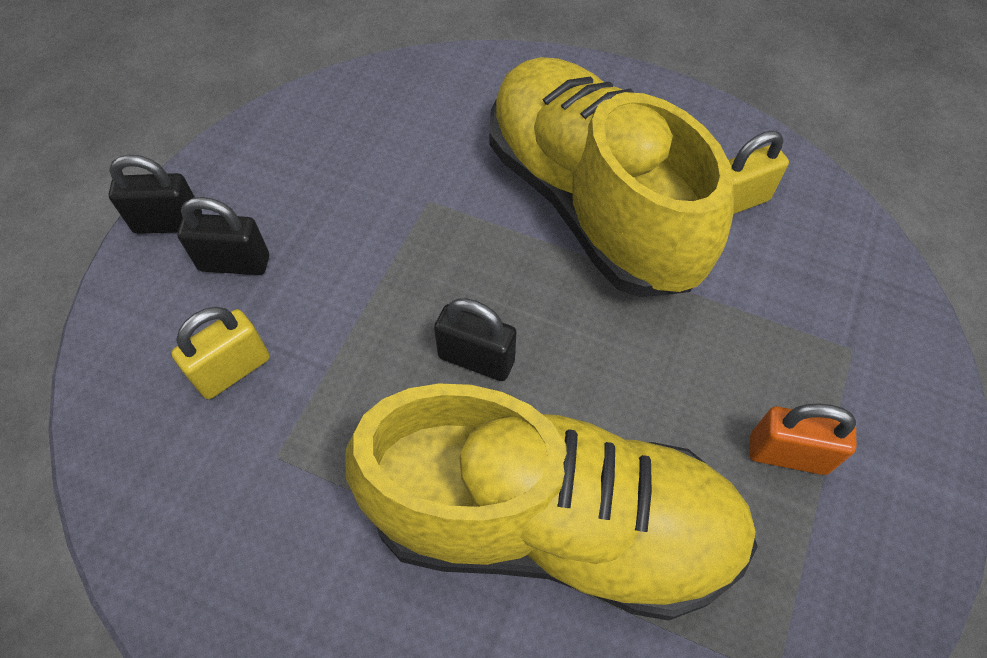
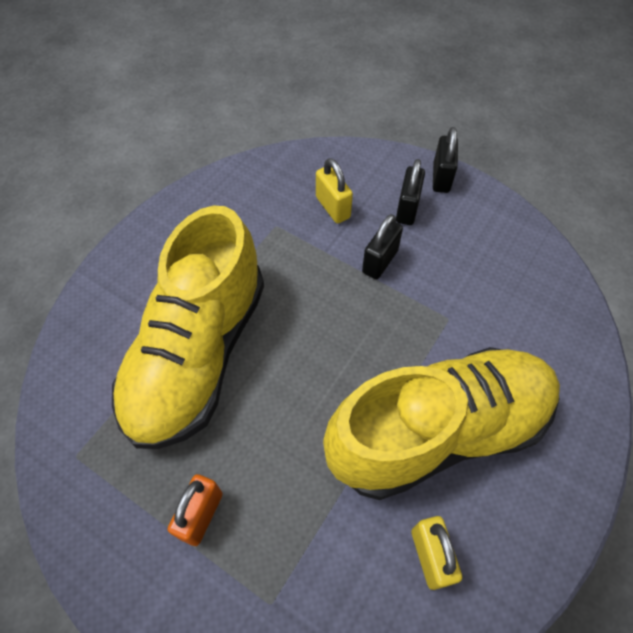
camera: 100 degrees right, 0 degrees up
(476, 359) = (315, 330): black padlock -> black padlock (380, 261)

